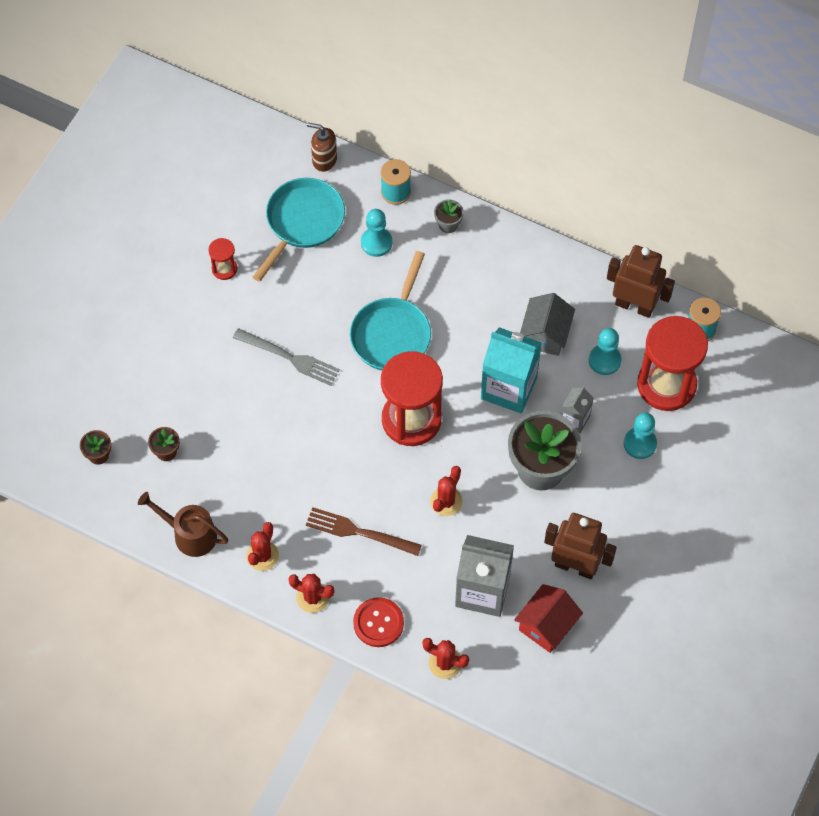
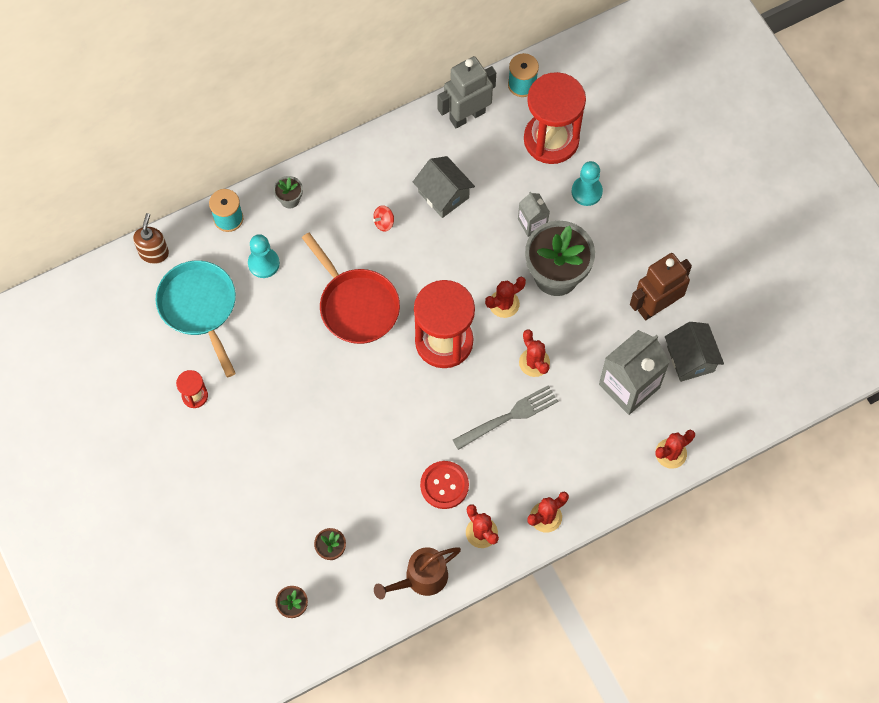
camera: 55 degrees left, 5 degrees up
(290, 358) = (318, 397): grey fork -> grey fork (509, 416)
(324, 160) = (154, 253): brown soap dispenser -> brown soap dispenser turned 135 degrees clockwise
(358, 532) = (513, 445): brown fork -> none
(378, 623) = (602, 481): red button -> red button (444, 485)
(392, 333) = (356, 305): turquoise pan -> red pan
(482, 444) = (504, 304): none -> red cactus
(483, 306) = (384, 222): none -> red spinning top
(508, 388) = (470, 252): turquoise carton -> none
(546, 626) = (690, 359): red house -> grey house
(604, 360) = (498, 168): turquoise pawn -> none
(634, 306) = (467, 115): brown robot -> grey robot

